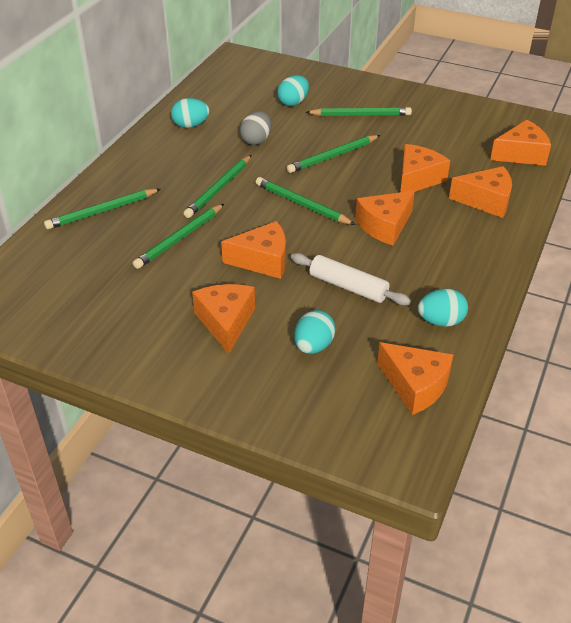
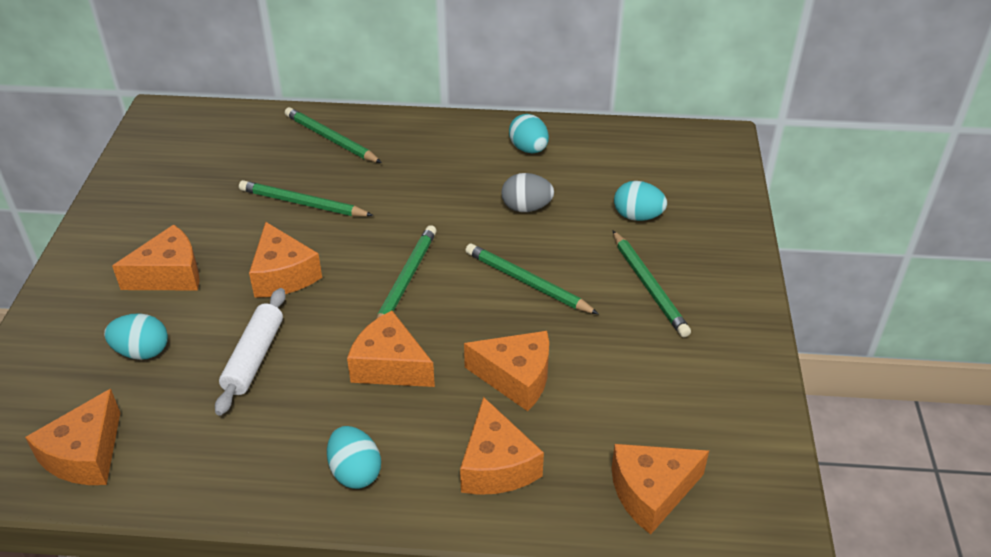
camera: 70 degrees right, 0 degrees up
(219, 189) = (408, 206): green pencil -> none
(440, 321) = (207, 459): turquoise egg -> turquoise egg (355, 472)
(521, 154) = (651, 492): orange cheese -> orange cheese turned 105 degrees clockwise

